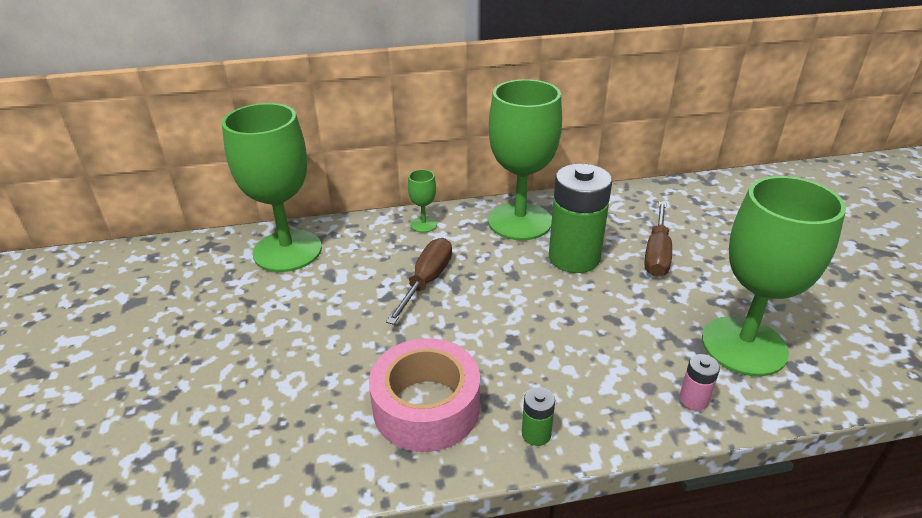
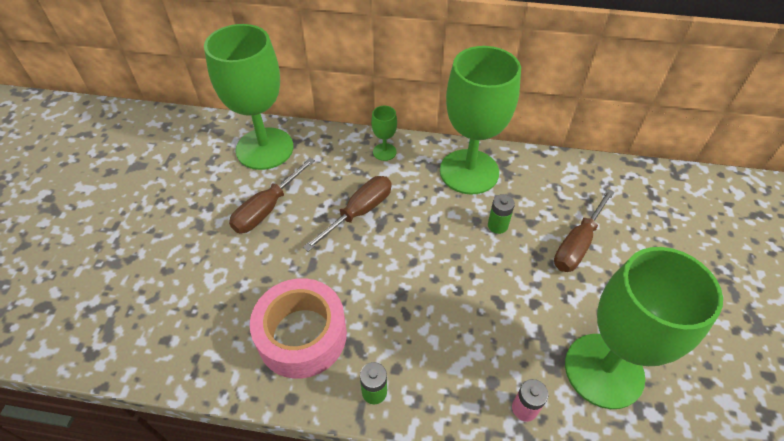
camera: 20 degrees right, 15 degrees up
(320, 303) = (267, 208): none -> brown screwdriver
(574, 258) = (497, 225): green battery -> green battery, size x0.43

